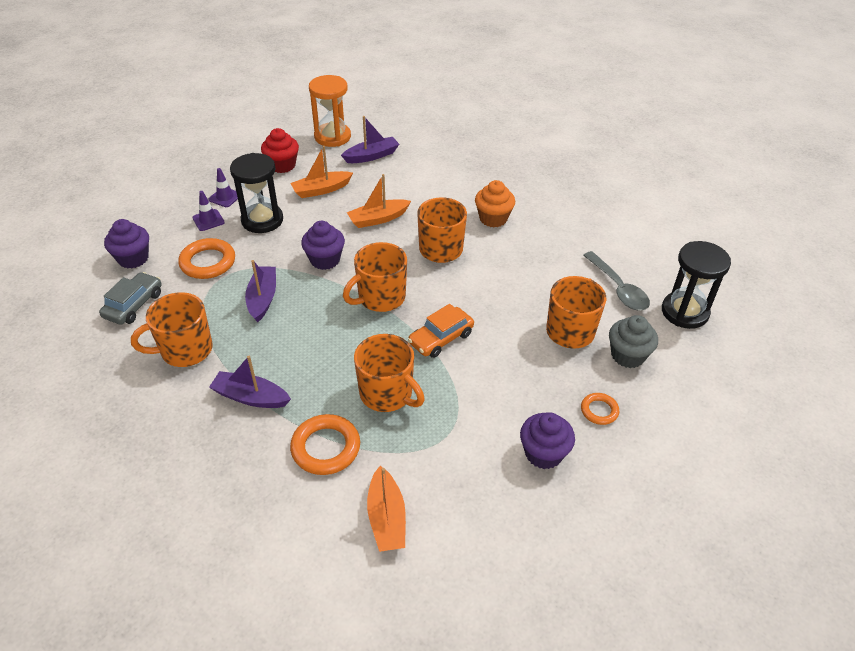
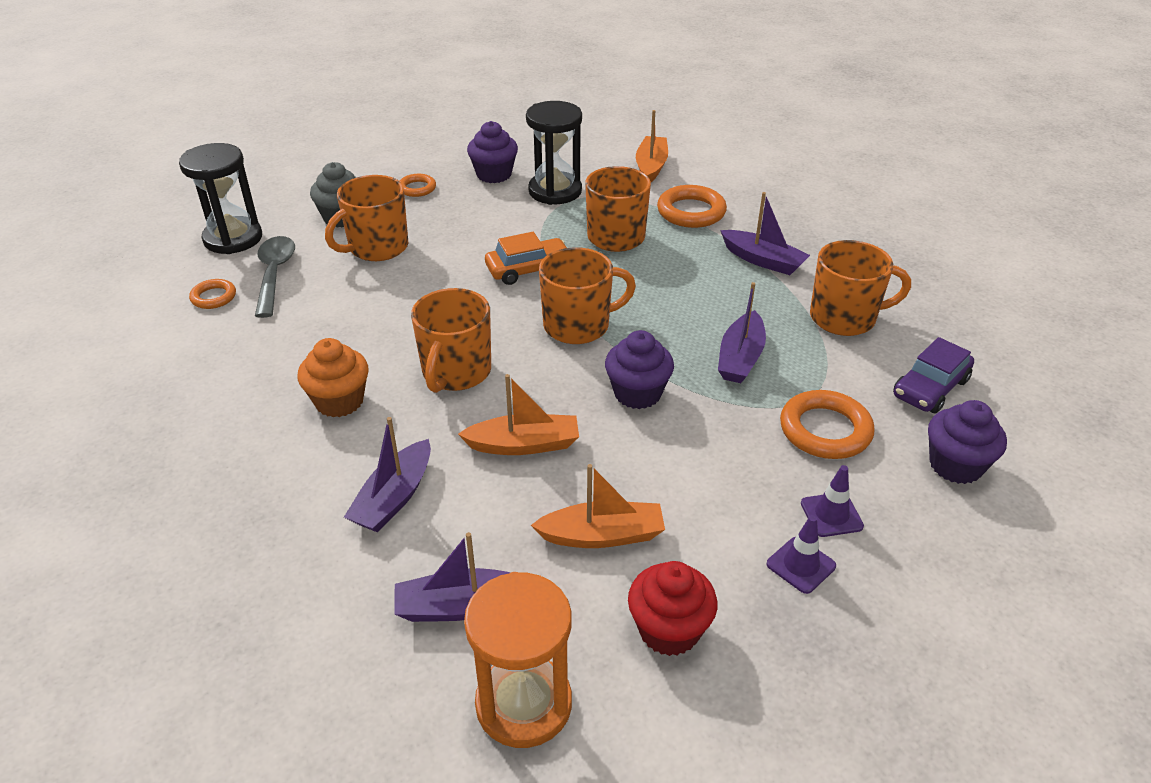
camera: 160 degrees left, 5 degrees down
(134, 305) = (930, 388): grey car -> purple car
(262, 220) = (729, 490): black hourglass -> black hourglass (555, 191)
(428, 184) = (394, 498): none -> purple boat
(636, 262) = (213, 297): none -> orange ring

